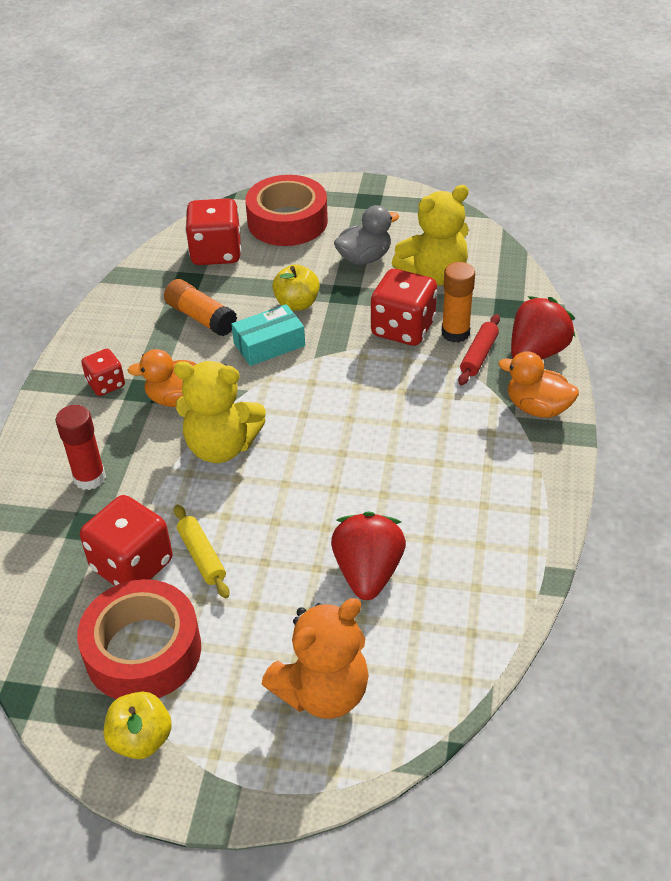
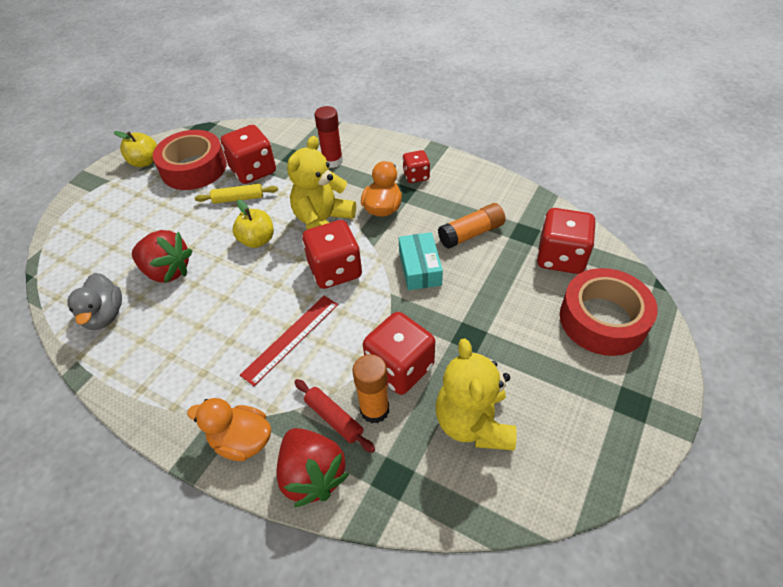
camera: 110 degrees right, 5 degrees up
(297, 304) = (466, 297): yellow apple -> yellow apple (257, 240)
(300, 410) = (335, 270): none -> red dice
(323, 692) = (109, 231): orange teddy bear -> none
(364, 258) = (521, 368): grey duck -> grey duck (105, 315)
(410, 414) = (291, 338): none -> red ruler
(537, 408) = (241, 440): orange duck -> orange duck turned 120 degrees counterclockwise

